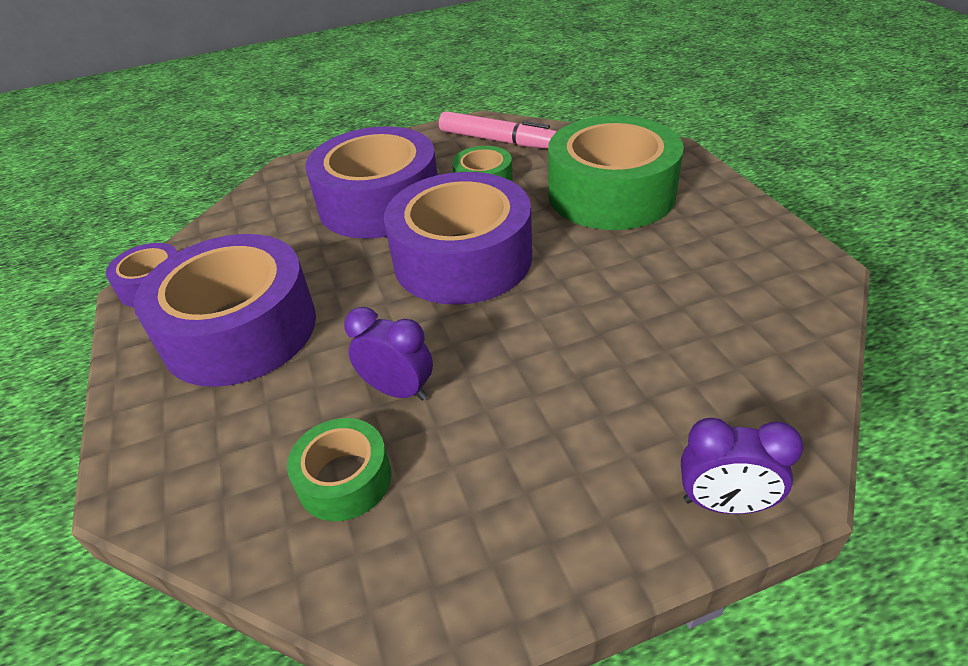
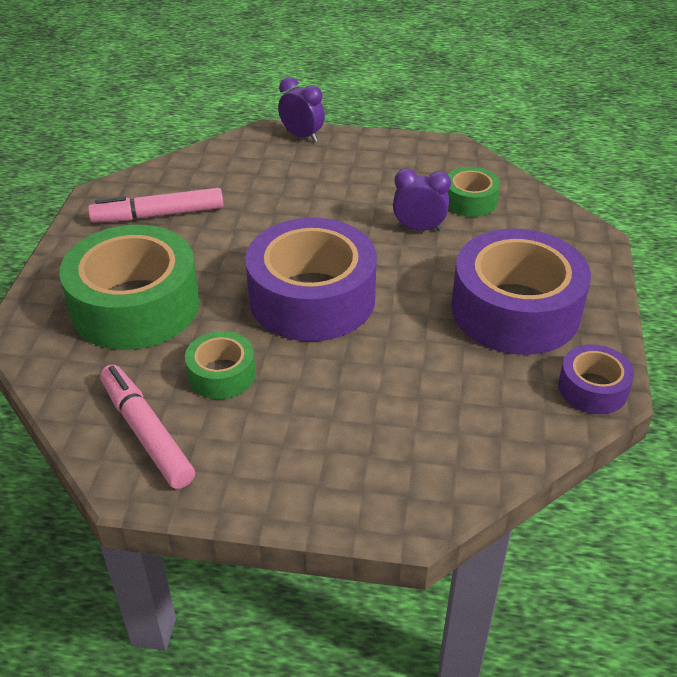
camera: 155 degrees left, 0 degrees up
(379, 202) = (339, 396): purple tape -> none
(398, 390) = (419, 228): purple clock -> purple clock turned 135 degrees clockwise
(720, 272) = (158, 215): none -> pink marker

